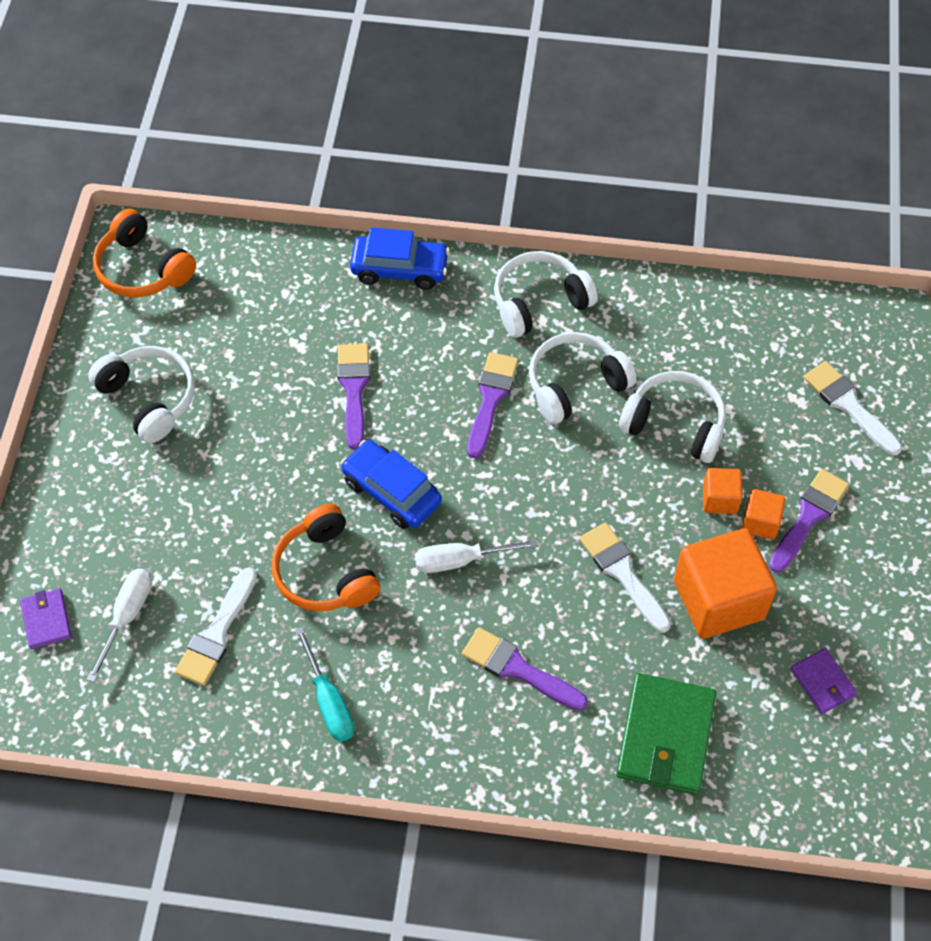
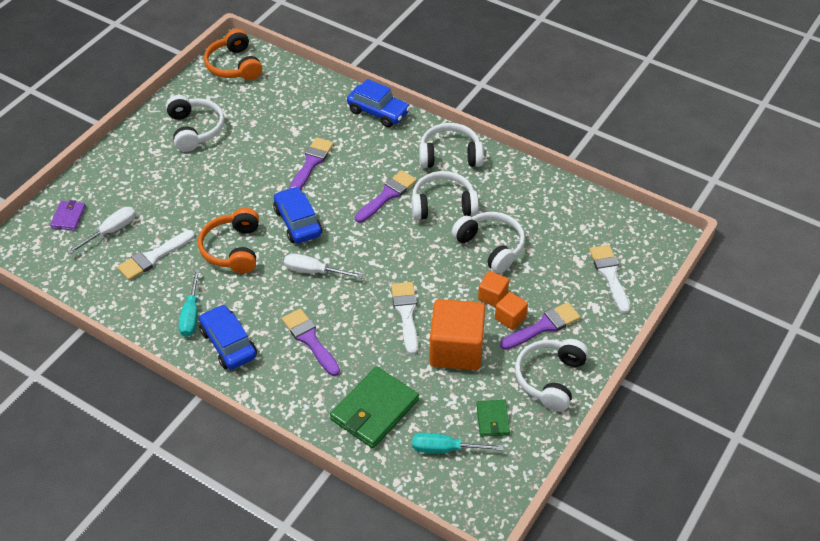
camera: 25 degrees right, 10 degrees down
(409, 724) = (228, 344): none -> blue car
(788, 752) = (445, 449): none -> turquoise screwdriver
(822, 682) = (492, 419): purple wallet -> green wallet
(860, 590) = (550, 379): none -> white headphones

